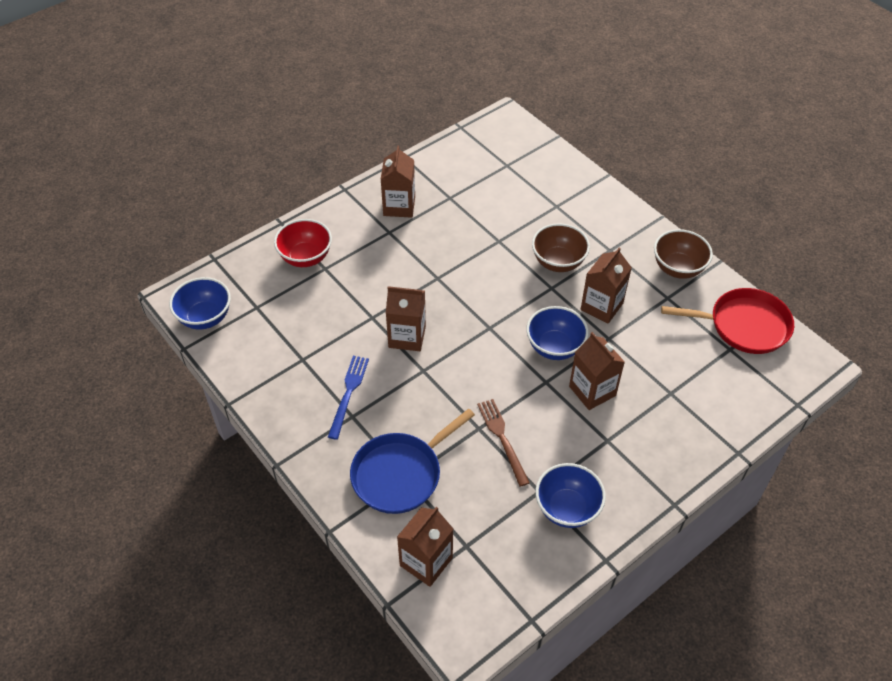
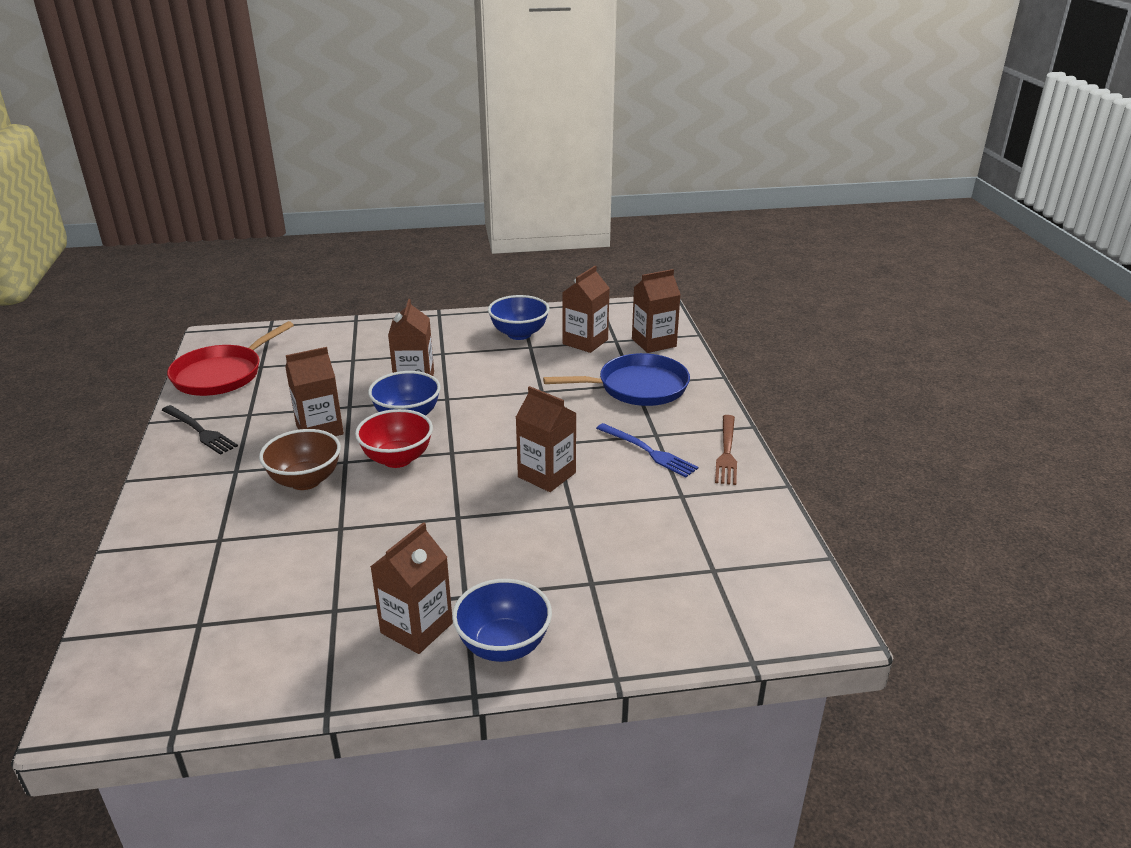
camera: 150 degrees left, 20 degrees down
(205, 318) = (791, 583): blue bowl -> blue bowl (503, 645)
(305, 257) = (609, 608): red bowl -> red bowl (397, 459)
(348, 394) = (648, 451): blue fork -> blue fork turned 90 degrees counterclockwise
(494, 527) = (585, 342): none -> brown carton
(502, 439) = (527, 379): brown fork -> brown fork (726, 452)
(678, 268) = (199, 431): brown bowl -> black fork
(744, 325) = (221, 375): red pan -> red pan turned 90 degrees counterclockwise

